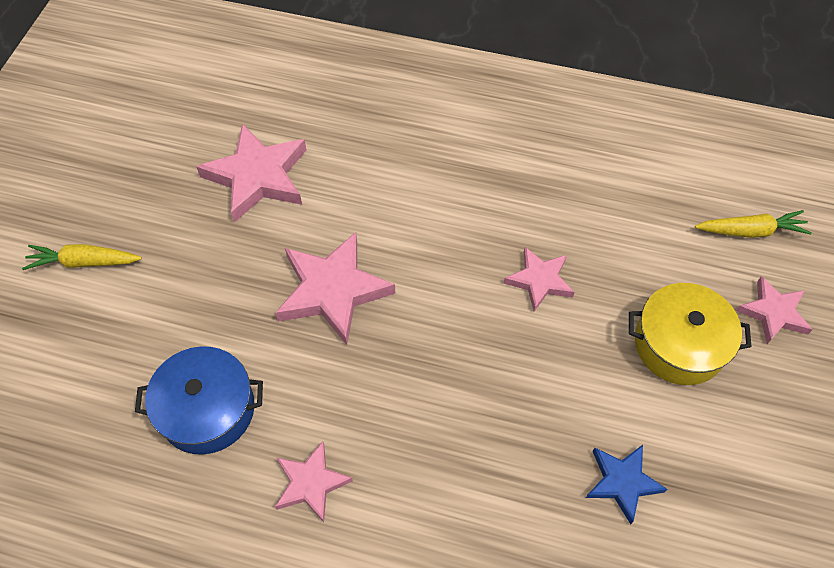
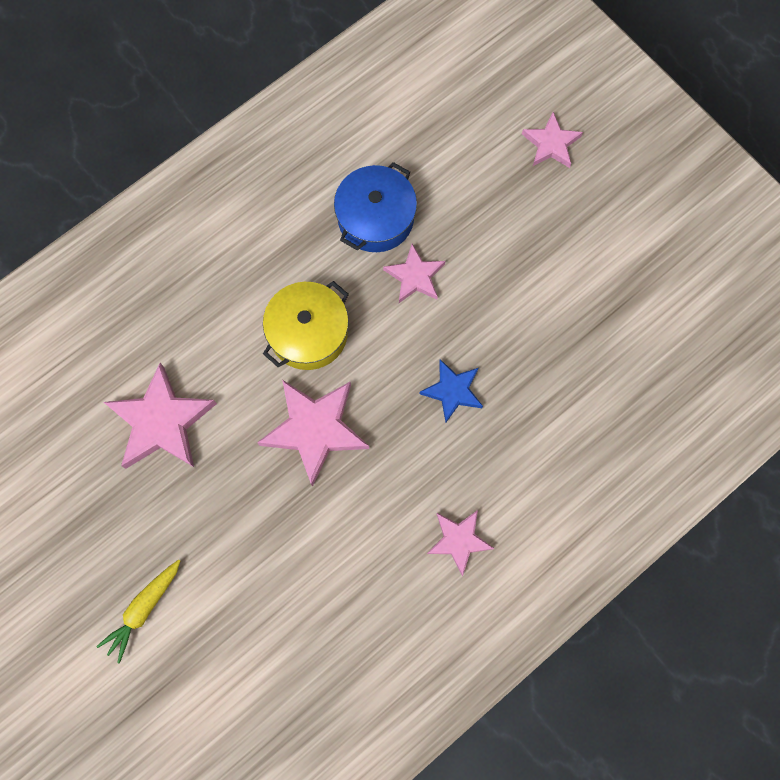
camera: 55 degrees left, 15 degrees up
(207, 409) = (350, 581): blue pot -> blue pot (375, 218)
(622, 482) = (596, 336): blue star -> blue star (452, 391)
(679, 344) = (530, 223): yellow pot -> yellow pot (308, 333)
(751, 231) = (481, 103): yellow carrot -> none

